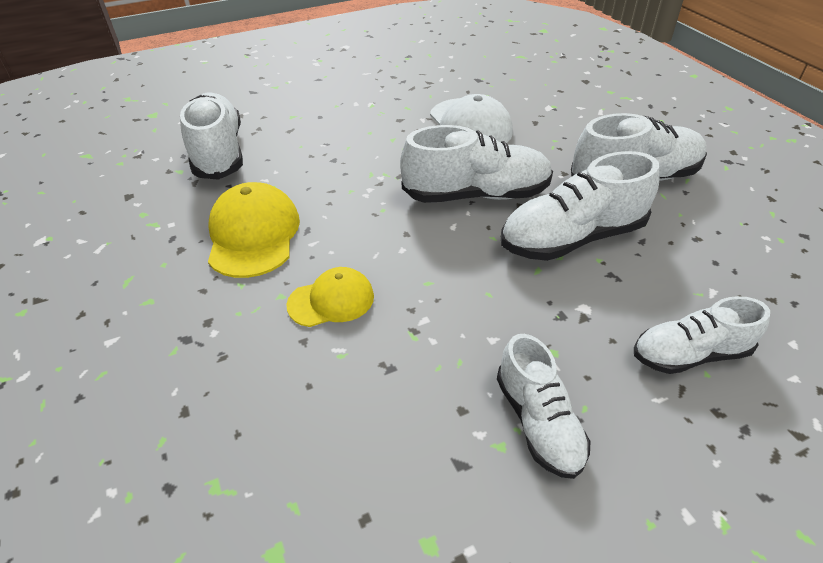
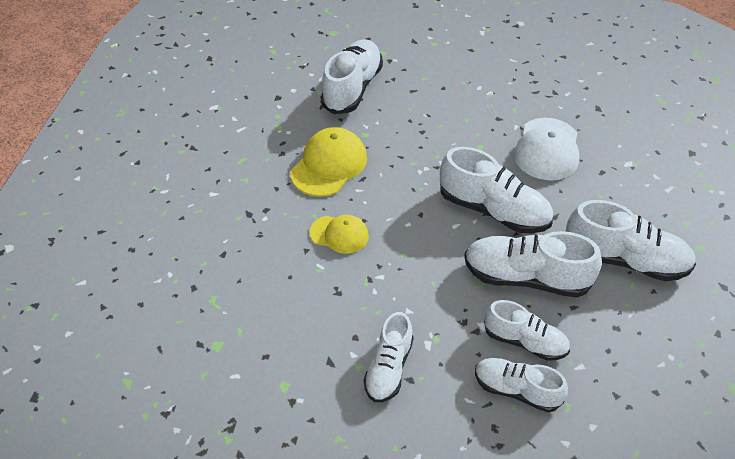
camera: 35 degrees right, 5 degrees up
(640, 299) = (525, 341): none -> white shoe

